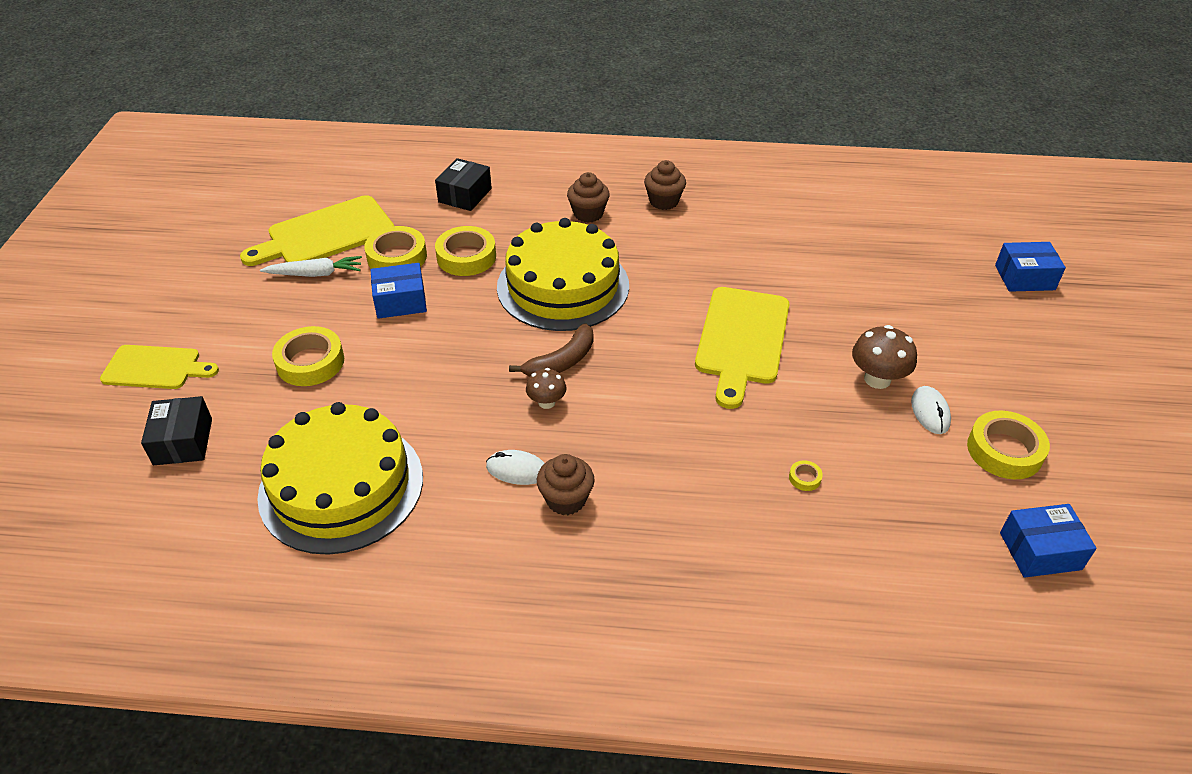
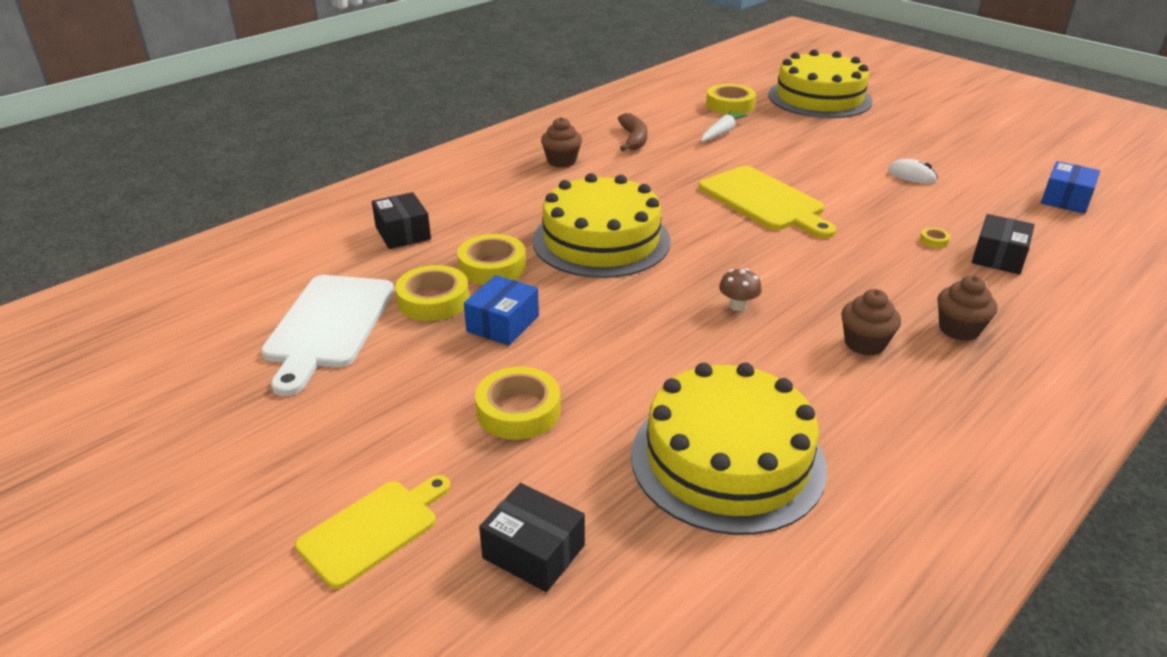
camera: 50 degrees left, 10 degrees down
(315, 274) = (382, 355): white carrot -> white carrot (722, 132)
(325, 234) = (328, 326): yellow cutting board -> white cutting board
(517, 470) = (806, 352): white mouse -> none
(561, 361) = (695, 279): brown banana -> brown banana (633, 139)
(588, 214) = (526, 193): brown cupcake -> brown cupcake (959, 329)
(828, 536) = (998, 257): none -> black box
(877, 379) = (861, 177): brown mushroom -> none
(1004, 450) = (969, 171): yellow tape -> yellow tape (730, 105)
(1024, 277) = (819, 98): blue box -> yellow cake

